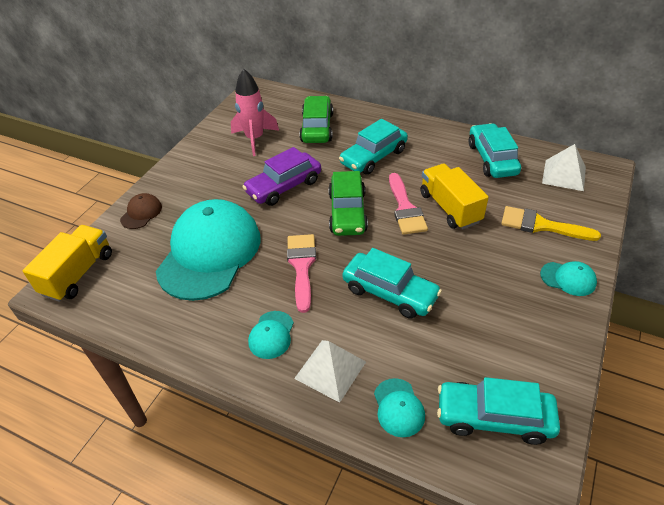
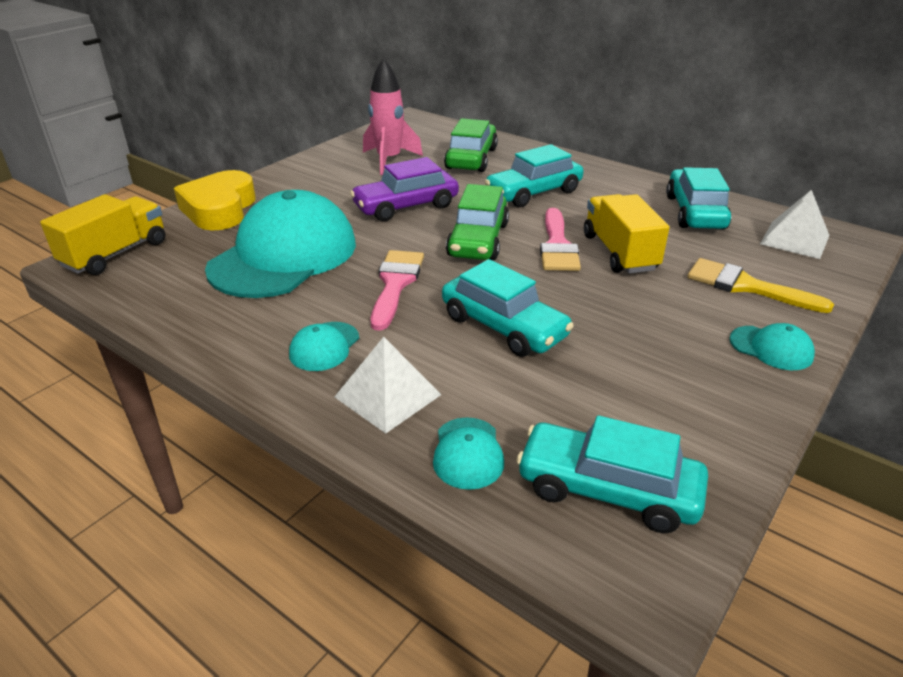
camera: 10 degrees right, 10 degrees down
(141, 213) = (219, 209): brown cap -> yellow heart

